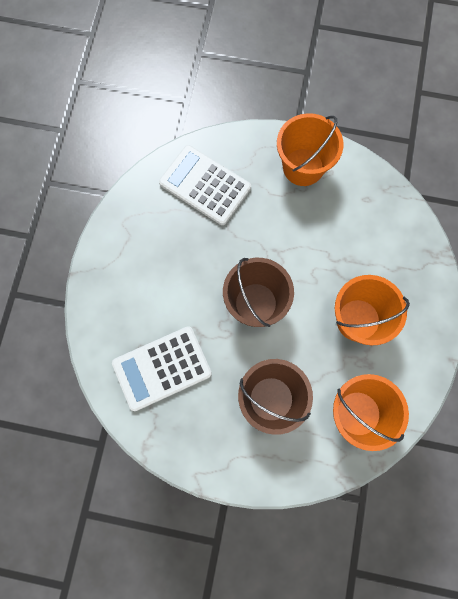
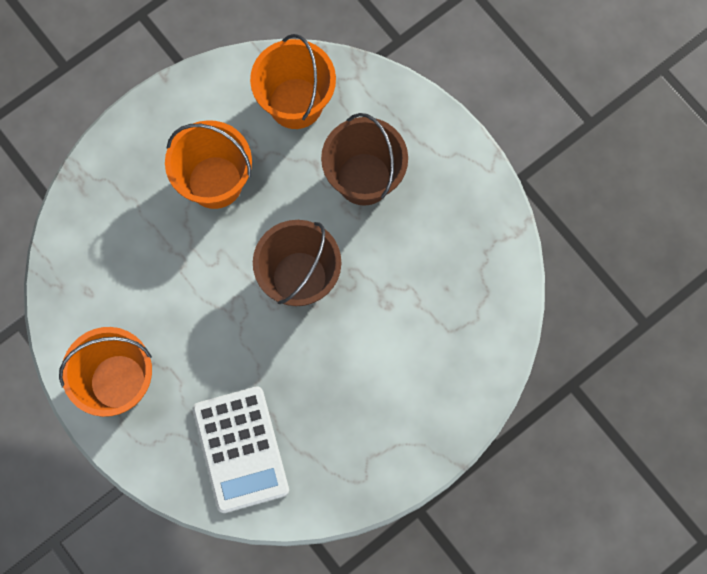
camera: 140 degrees left, 0 degrees up
(162, 368) = (444, 290): white calculator -> none

